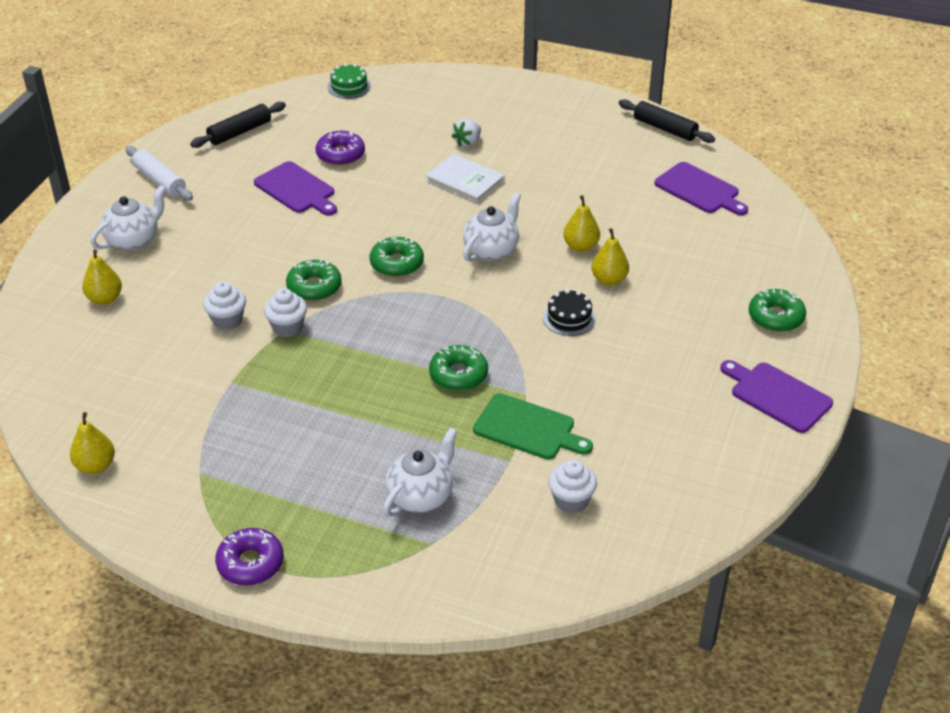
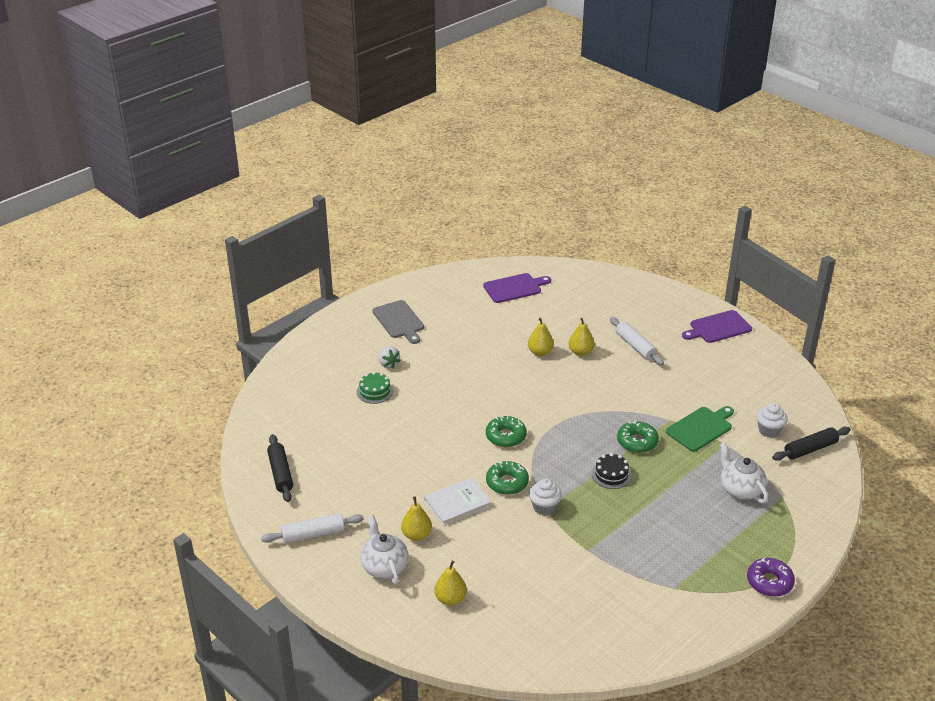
camera: 65 degrees left, 5 degrees down
(95, 466) = (642, 642): yellow pear -> yellow pear (416, 535)
(227, 320) = (518, 536): white cupcake -> none
(296, 189) = (382, 462): purple cutting board -> none
(340, 154) = (355, 428): purple donut -> none
(349, 86) = (266, 399): green cake -> green cake (375, 391)
(465, 181) = (433, 379): white book -> white book (457, 503)
(491, 250) = (519, 390): white teapot -> none
(554, 126) = (399, 321): none -> grey cutting board
(569, 318) = (608, 380): black cake -> black cake (611, 474)
(662, 325) = (635, 346): none -> white rolling pin
(665, 128) = (439, 278): black rolling pin -> black rolling pin (810, 449)
(776, 317) = (652, 304): green donut -> none

